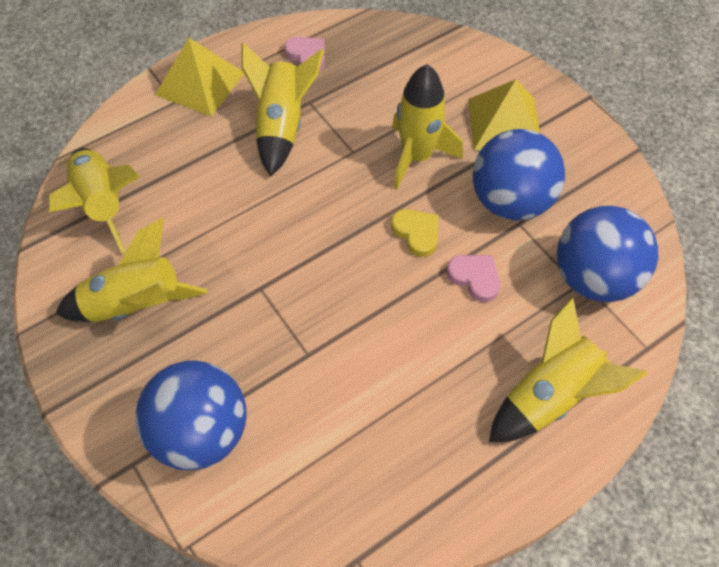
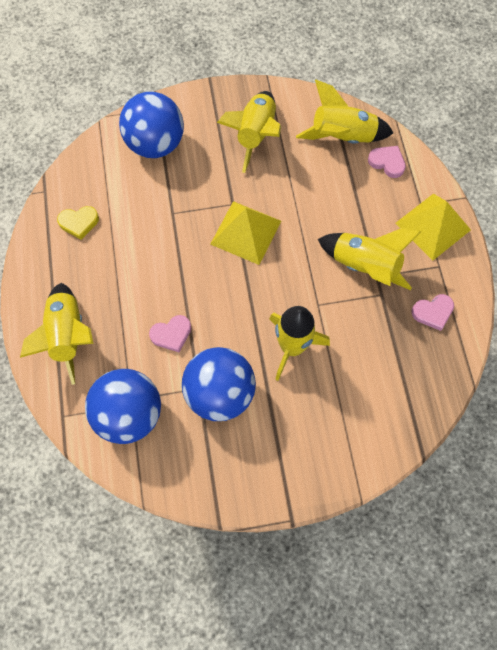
camera: 115 degrees right, 10 degrees up
(126, 148) = (387, 162): none -> pink heart
(416, 233) = (225, 314): yellow heart -> yellow heart (79, 223)
(504, 123) = (294, 430): yellow pyramid -> yellow pyramid (246, 232)

